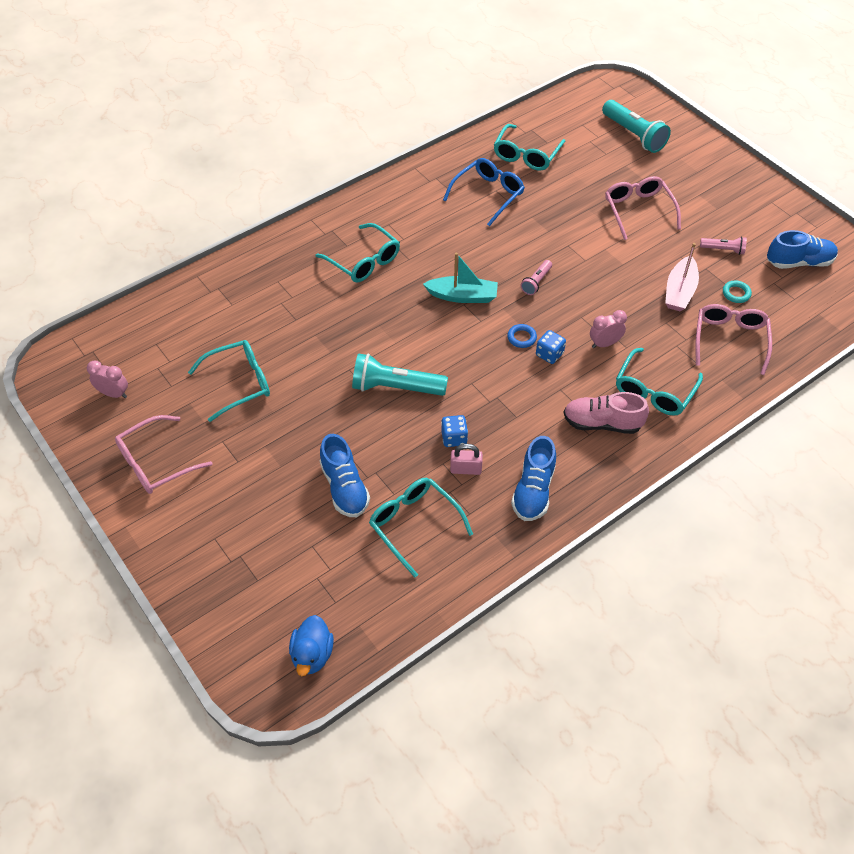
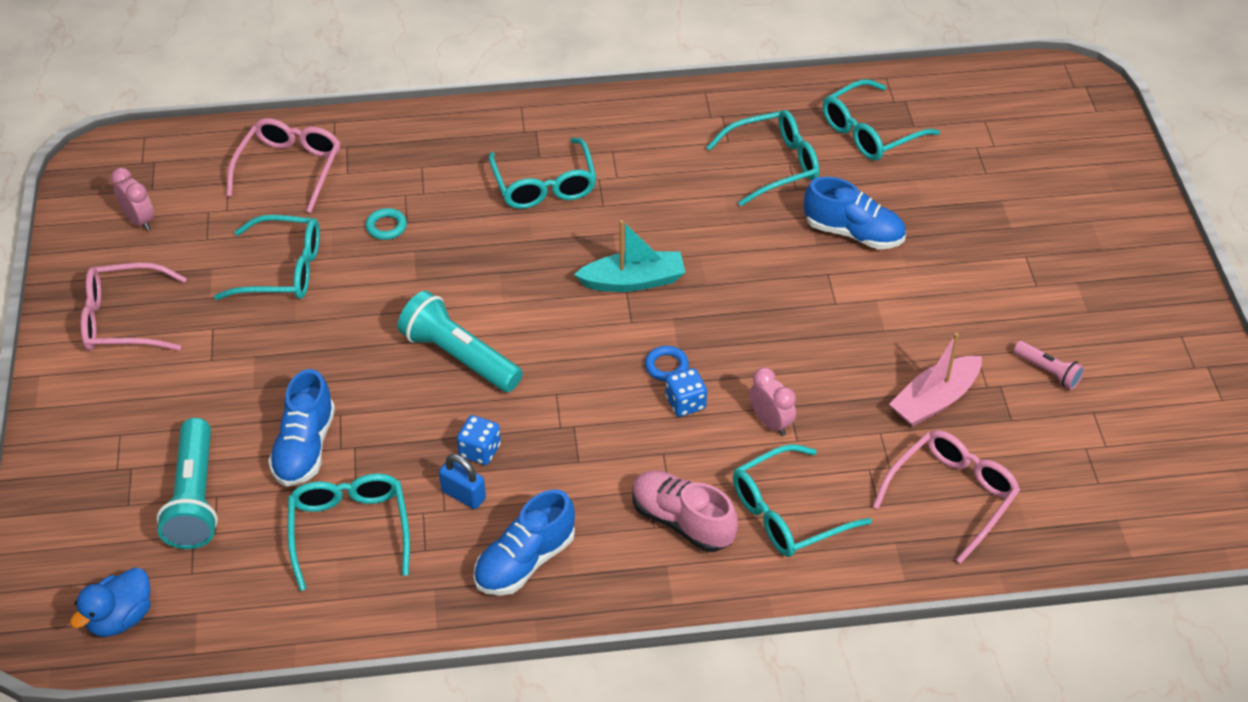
camera: 30 degrees right, 5 degrees down
(463, 296) = (633, 281): turquoise boat -> turquoise boat turned 45 degrees counterclockwise
(465, 469) = (463, 495): pink padlock -> blue padlock
(488, 195) = (774, 164): blue glasses -> turquoise glasses
(536, 282) = (745, 304): pink flashlight -> none
(604, 344) = (770, 422): pink clock -> pink clock turned 45 degrees clockwise
(633, 135) = (1048, 162): turquoise flashlight -> turquoise flashlight (195, 498)
(638, 210) = (967, 267): pink glasses -> pink glasses (290, 168)
(736, 293) = (1015, 438): turquoise ring -> turquoise ring (386, 227)
(799, 262) = (1149, 436): blue shoe -> blue shoe (853, 233)

